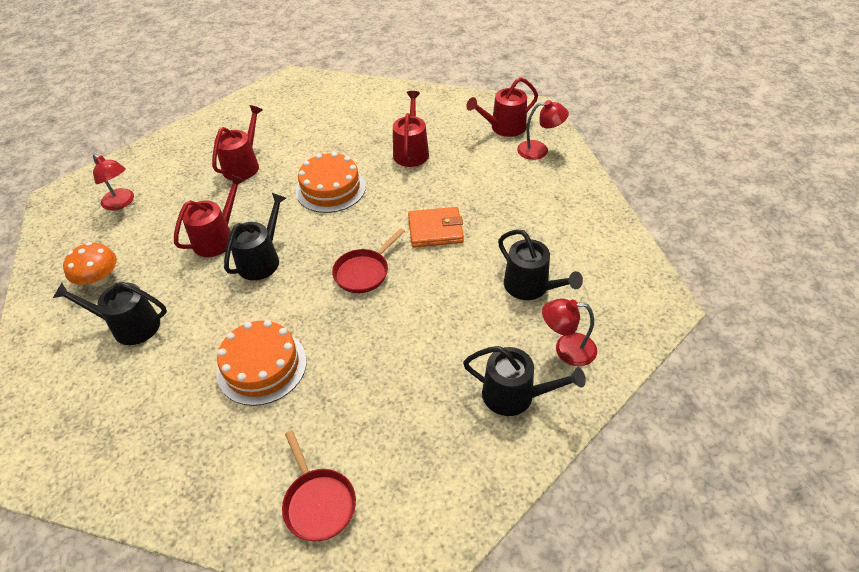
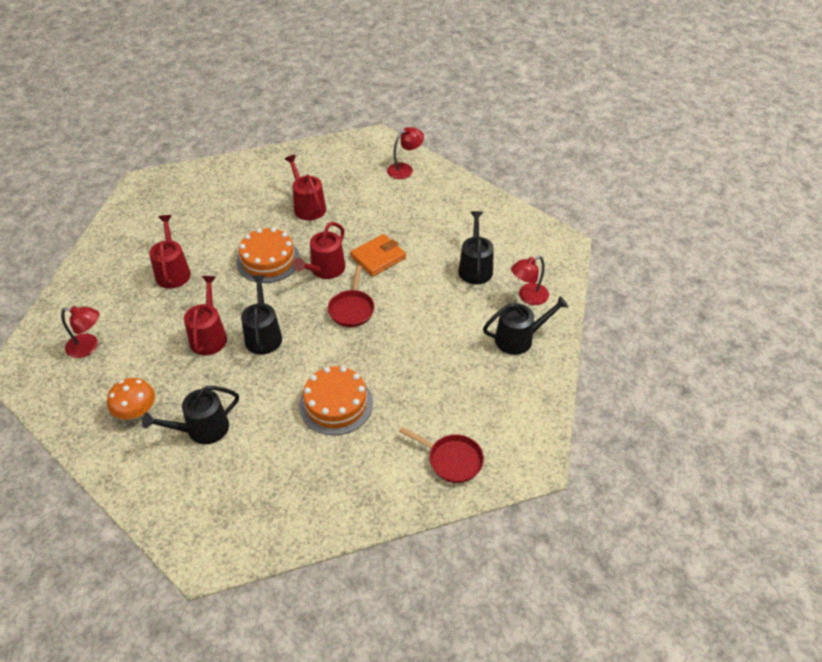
camera: 35 degrees left, 0 degrees up
(504, 127) = (364, 161): red watering can -> red watering can (325, 269)
(530, 287) = (475, 268): black watering can -> black watering can turned 105 degrees counterclockwise

